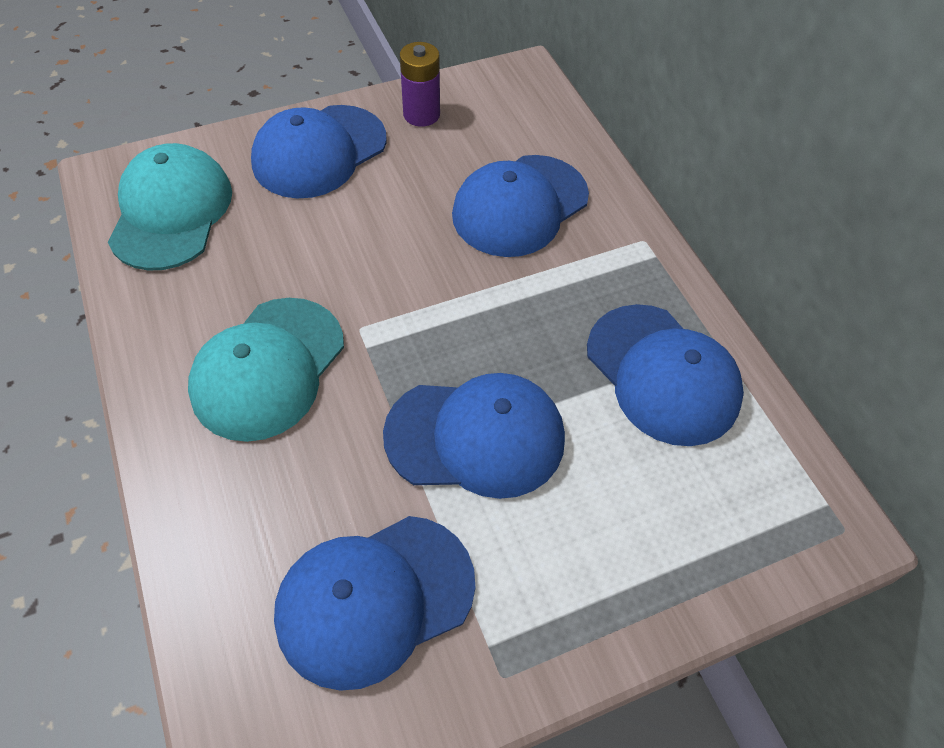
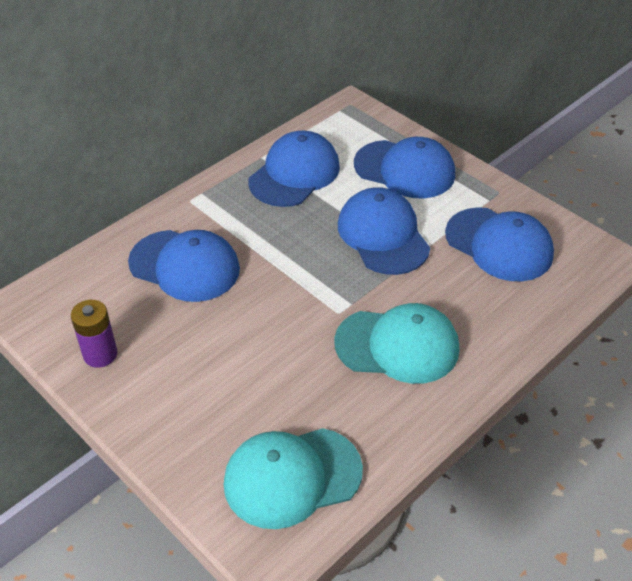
camera: 110 degrees left, 10 degrees down
(319, 152) = (175, 405): blue cap -> blue cap (405, 169)

